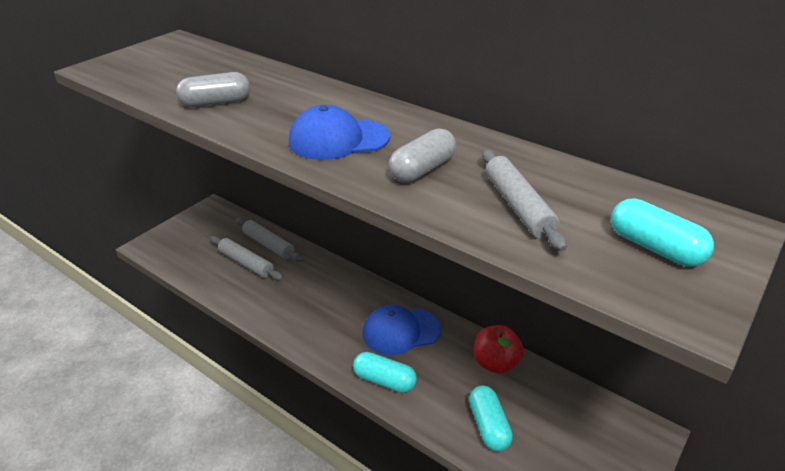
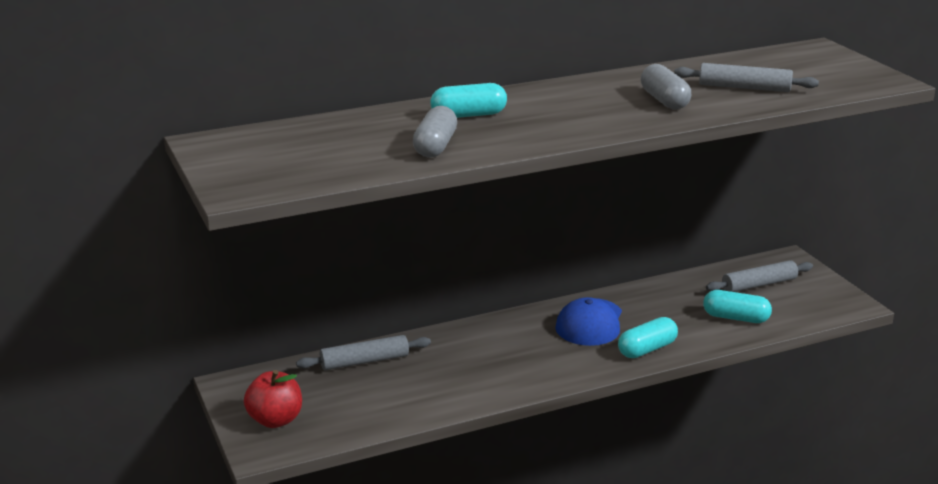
camera: 60 degrees left, 10 degrees down
(246, 263) = (384, 384): grey rolling pin -> grey rolling pin (759, 285)
(338, 139) = (580, 115): blue cap -> none
(495, 363) = (670, 292): red apple -> red apple (275, 420)
(655, 248) = (822, 70): turquoise capsule -> turquoise capsule (468, 115)

